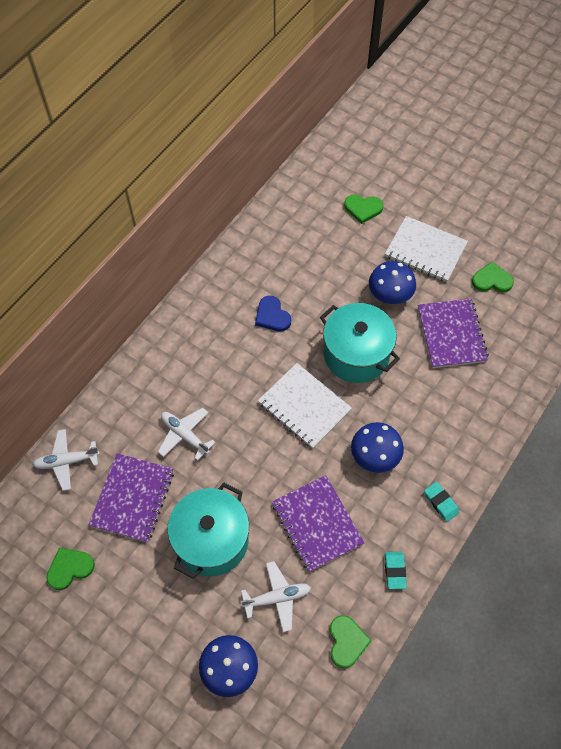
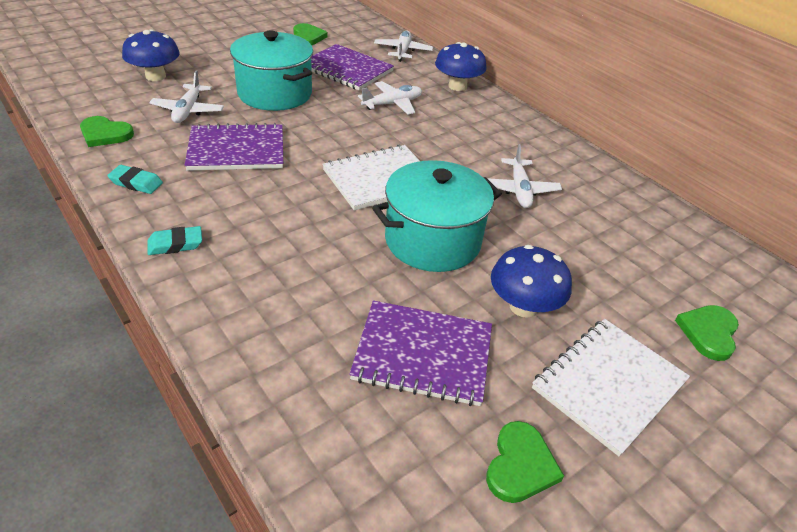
camera: 105 degrees right, 20 degrees down
(272, 316) = (519, 190): blue heart -> white plane
(375, 456) = (280, 211): blue mushroom -> blue mushroom (457, 86)

